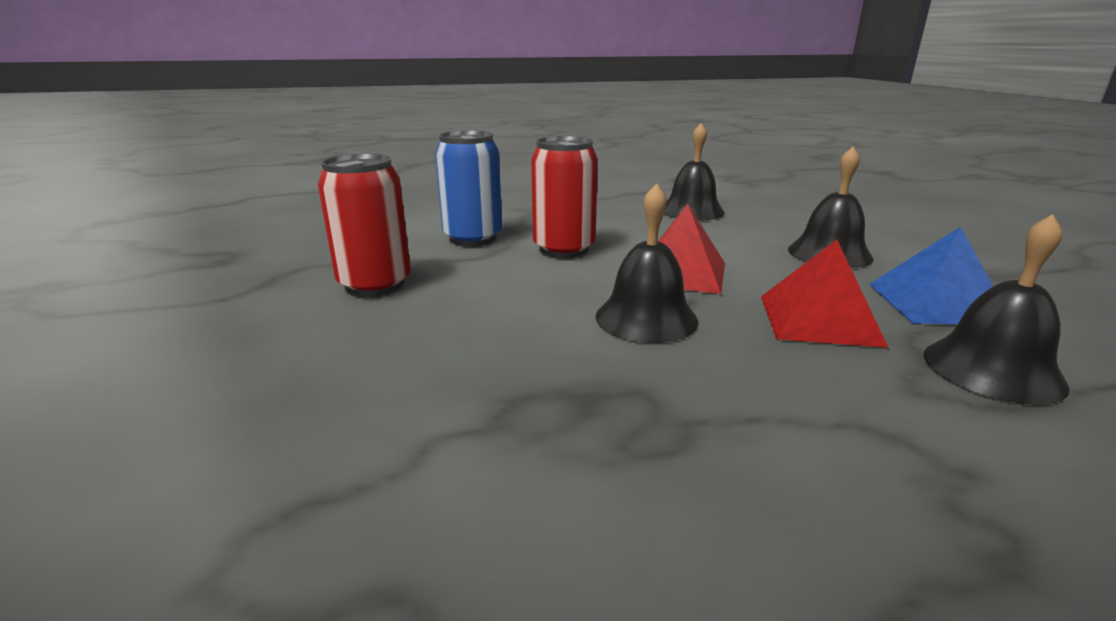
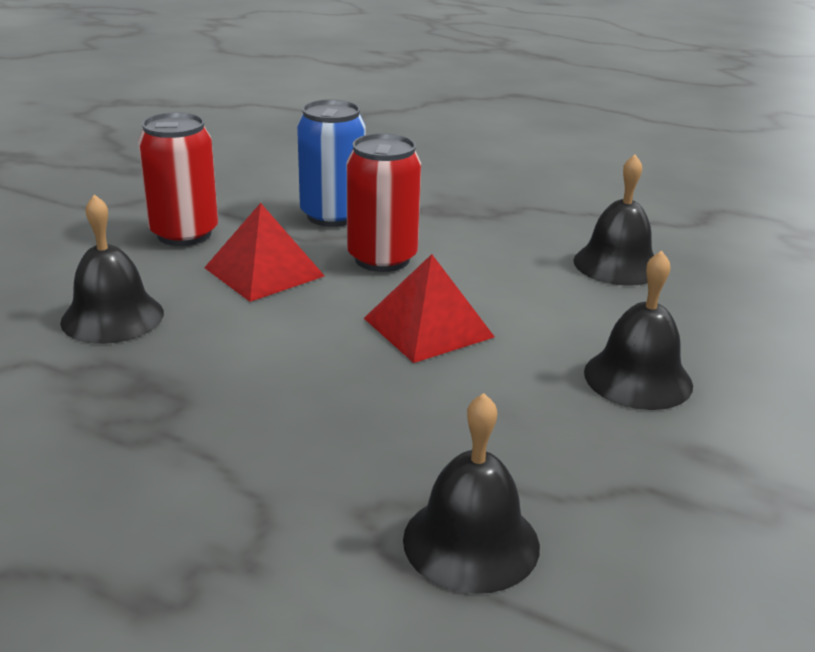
camera: 40 degrees right, 5 degrees up
(646, 318) = (304, 352): black bell -> black bell (112, 317)
(818, 319) = (437, 426): red pyramid -> red pyramid (264, 271)
(936, 303) = (599, 476): blue pyramid -> none

